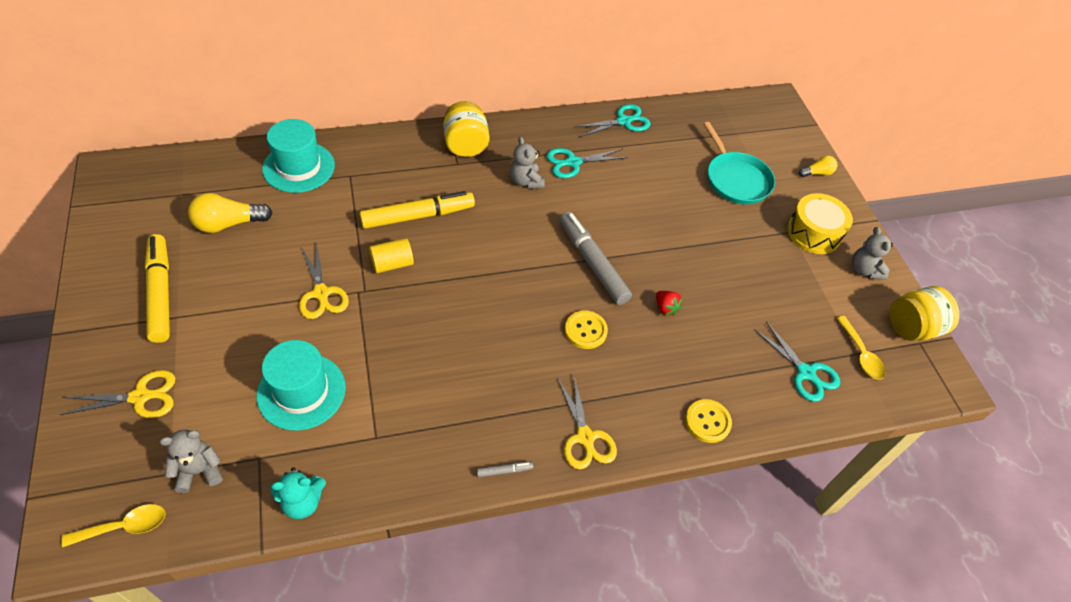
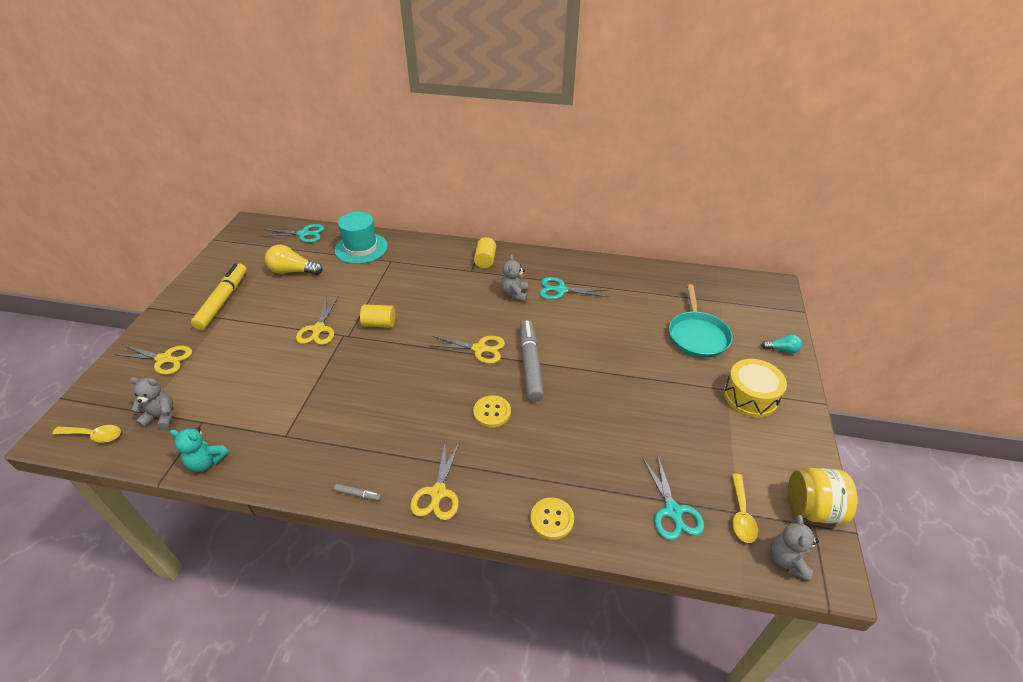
camera: 30 degrees right, 10 degrees down
(301, 391) = (260, 388): turquoise hat -> none
(418, 216) = (419, 297): yellow marker -> none
(465, 145) = (485, 260): yellow jar -> yellow cylinder
(528, 261) = (479, 349): none -> yellow scissors
(623, 121) = (622, 271): turquoise scissors -> turquoise scissors (303, 234)
(665, 308) = (571, 416): red strawberry -> none
(817, 173) = (781, 350): yellow light bulb -> turquoise light bulb
(864, 270) = (786, 442): grey teddy bear -> grey teddy bear (787, 560)

